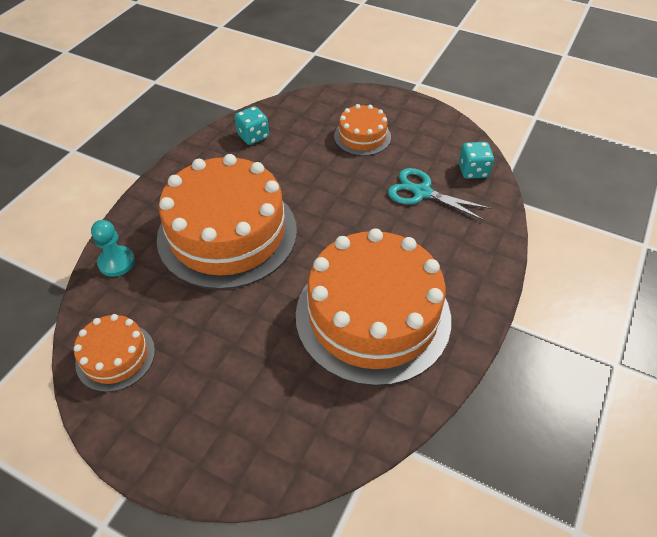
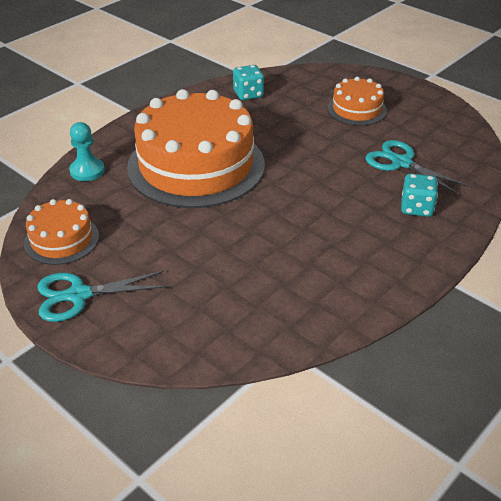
camera: 15 degrees right, 10 degrees down
(155, 424) = (79, 295): none -> turquoise scissors
(373, 315) = (313, 252): orange cake -> none
(473, 171) = (463, 153): turquoise dice -> turquoise dice (416, 208)

